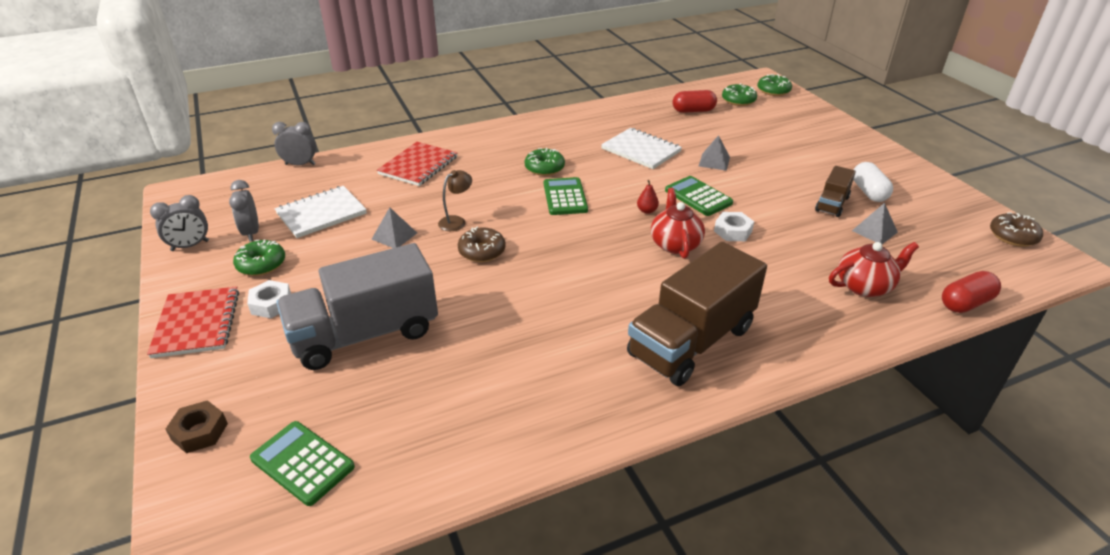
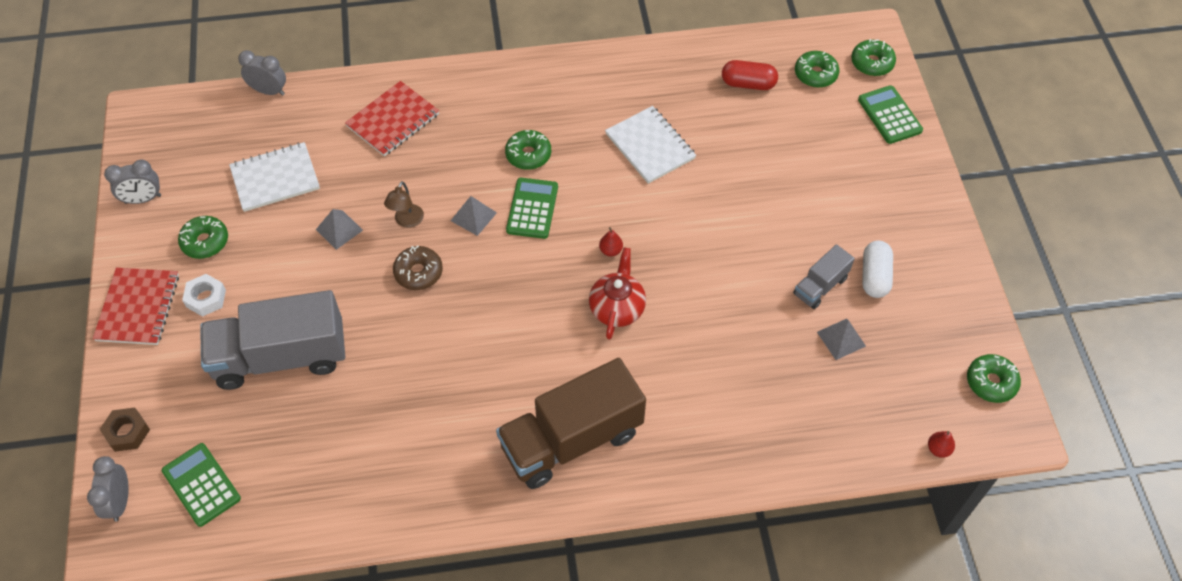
camera: 15 degrees right, 20 degrees up
(251, 233) = (202, 193): grey clock -> grey clock (120, 502)
(456, 221) = (407, 221): brown lamp -> brown lamp turned 135 degrees clockwise
(698, 197) = (677, 240): green calculator -> green calculator (889, 115)
(714, 161) = (725, 185): grey pyramid -> grey pyramid (473, 216)
(732, 231) = (687, 303): white nut -> none
(832, 204) = (820, 286): brown truck -> grey truck
(865, 286) = (780, 413): red teapot -> none
(965, 303) = (869, 460): red capsule -> none
(1013, 236) = (991, 382): brown donut -> green donut
(1014, 285) = (938, 449): none -> red pear

